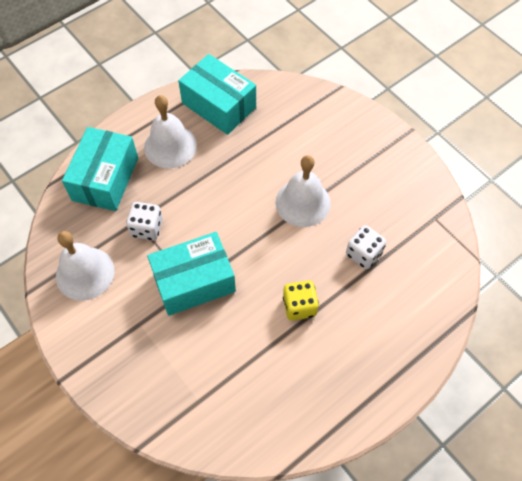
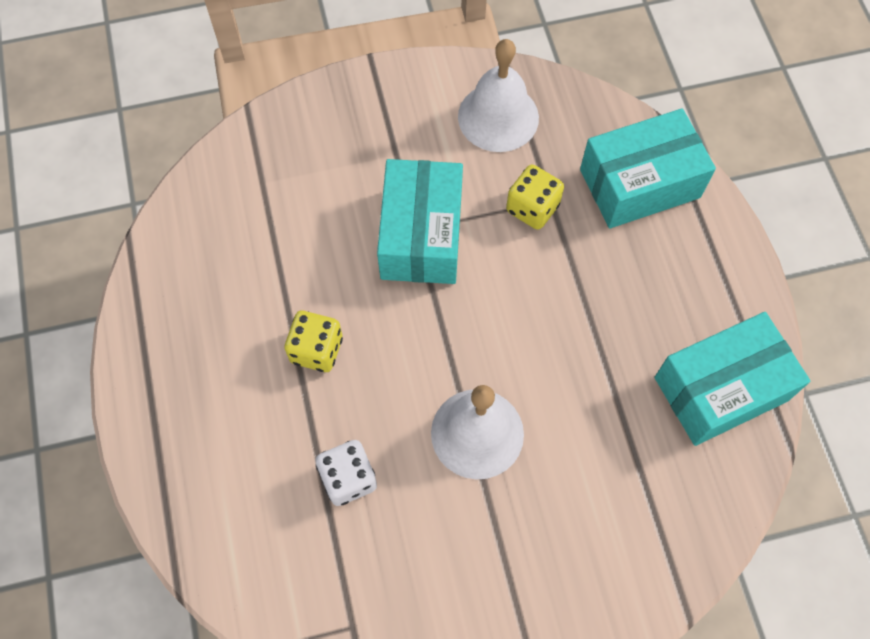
camera: 115 degrees right, 5 degrees up
(105, 179) = (639, 183): turquoise box -> turquoise box turned 60 degrees counterclockwise
(147, 228) = (532, 208): white dice -> yellow dice
(170, 146) = (665, 287): white bell -> none

